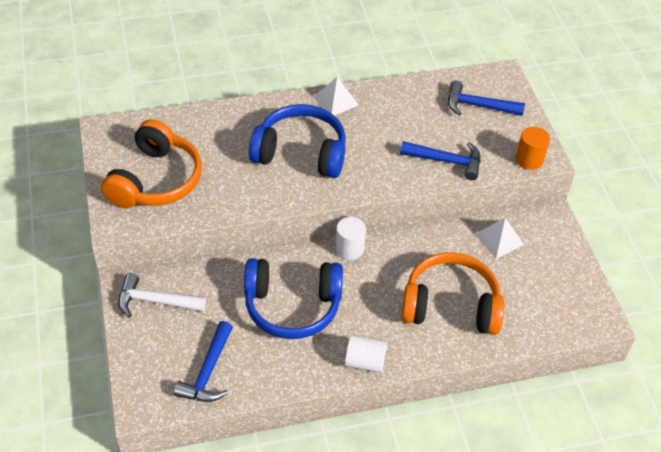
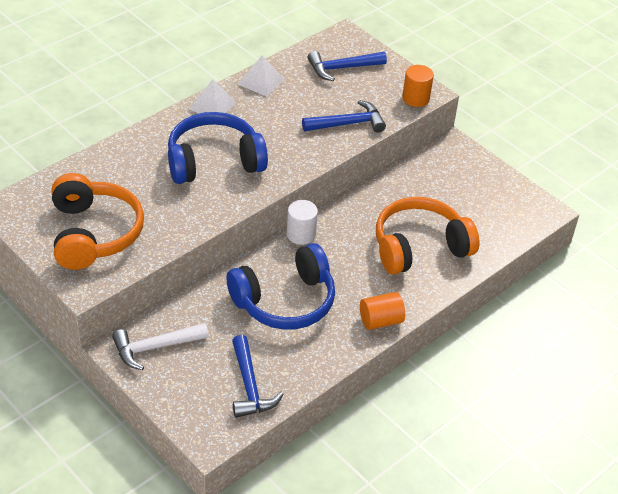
camera: 30 degrees left, 5 degrees down
(365, 362) = (380, 321): white cylinder -> orange cylinder
(499, 239) = (422, 178): white pyramid -> white pyramid (261, 81)

